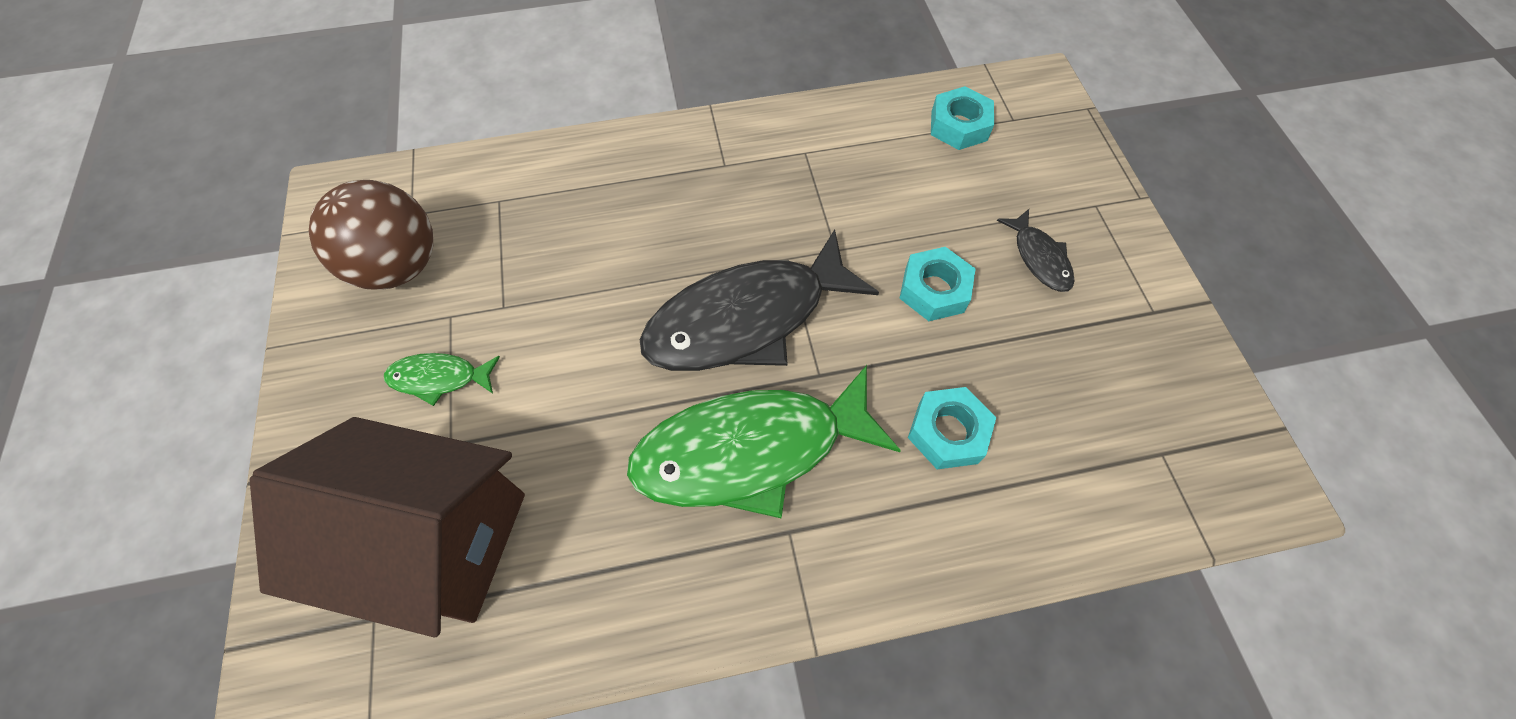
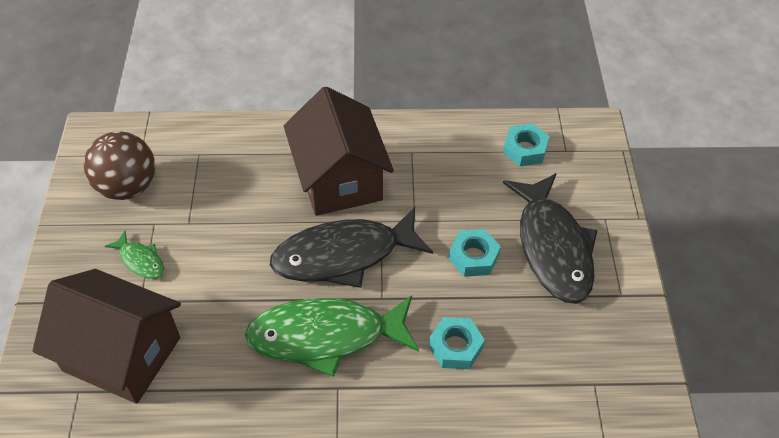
camera: 10 degrees right, 10 degrees down
(439, 378) = (140, 260): green fish -> green fish turned 150 degrees counterclockwise
(713, 206) = (339, 179): none -> brown house
(1039, 258) = (553, 247): black fish -> black fish, size x2.24

